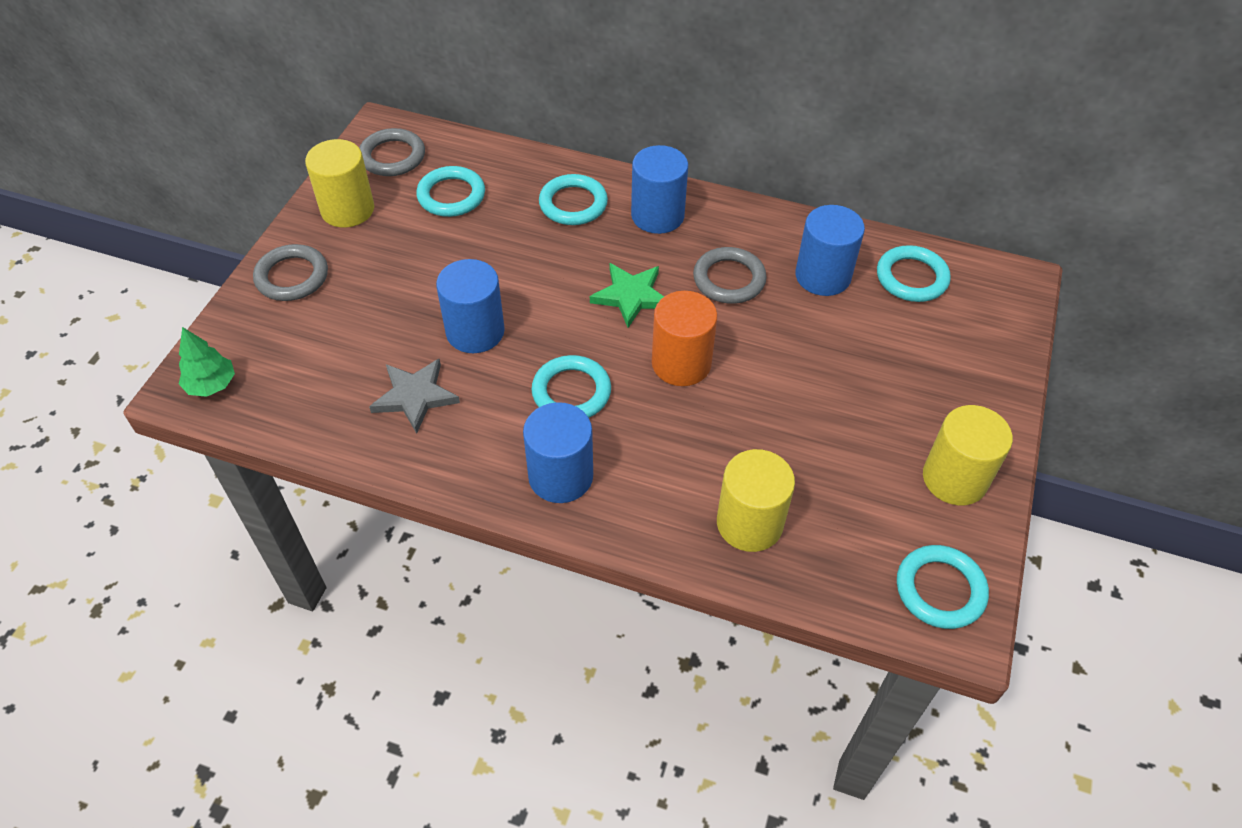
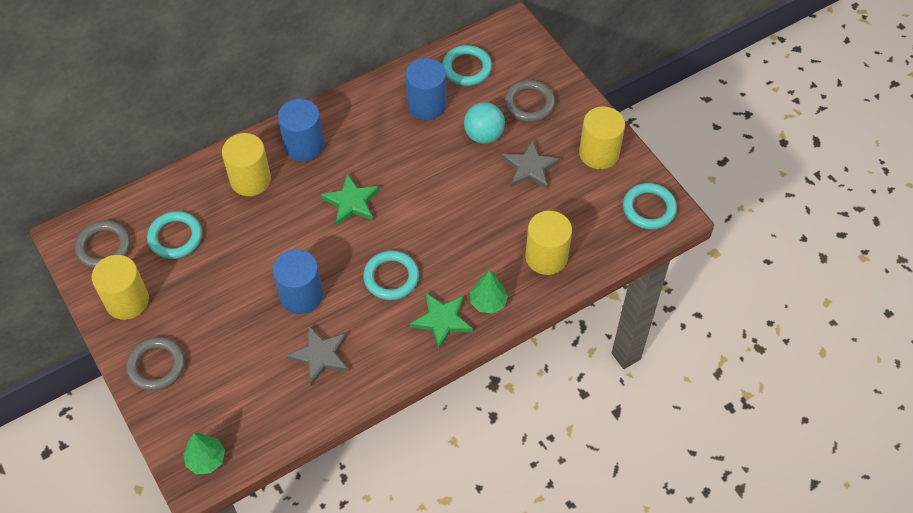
camera: 50 degrees left, 5 degrees up
(560, 476) = (442, 320): blue cylinder -> green star
(573, 204) = (250, 180): turquoise ring -> yellow cylinder
(628, 505) = (488, 302): none -> green tree
(681, 363) = (421, 213): orange cylinder -> none
(729, 279) = (386, 148): grey ring -> grey ring (529, 104)
(844, 350) = (483, 135): none -> turquoise ball
(853, 423) = (530, 168): none -> grey star

